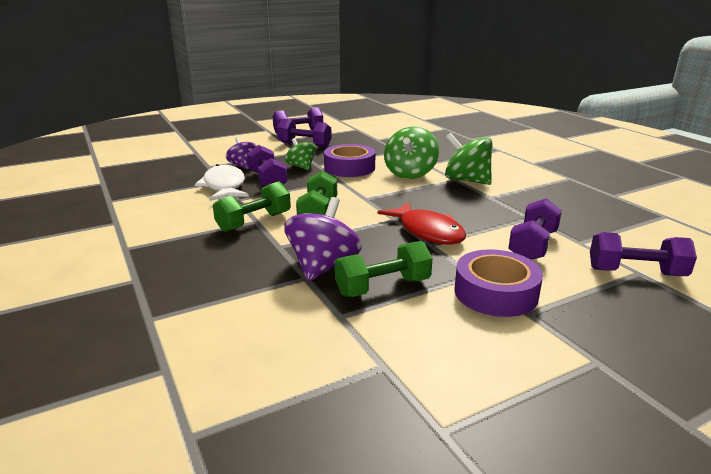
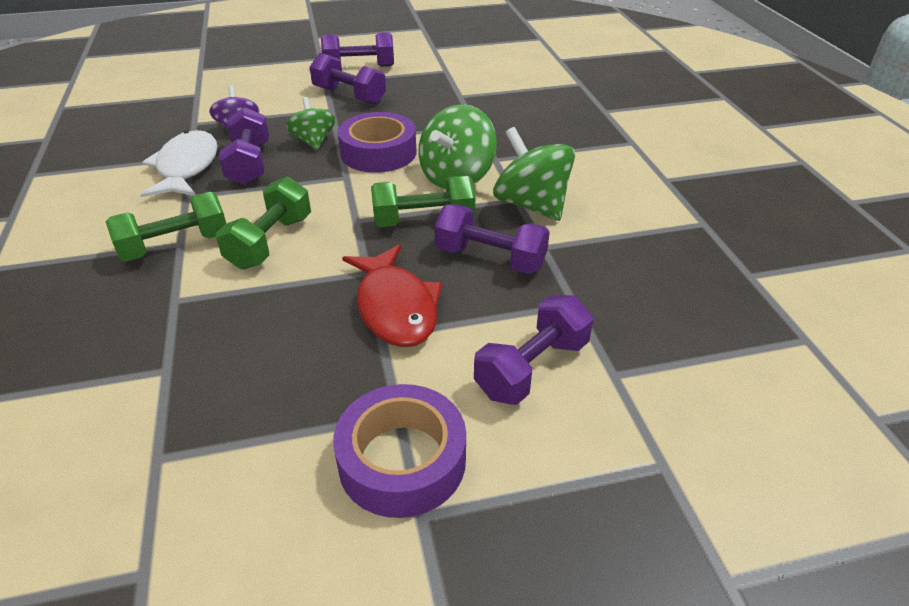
camera: 15 degrees right, 15 degrees up
(323, 266) = (202, 352): purple spinning top -> none
(383, 287) = (252, 412): green dumbbell -> green dumbbell (423, 221)
(635, 272) = (656, 463): purple dumbbell -> purple dumbbell (490, 258)

